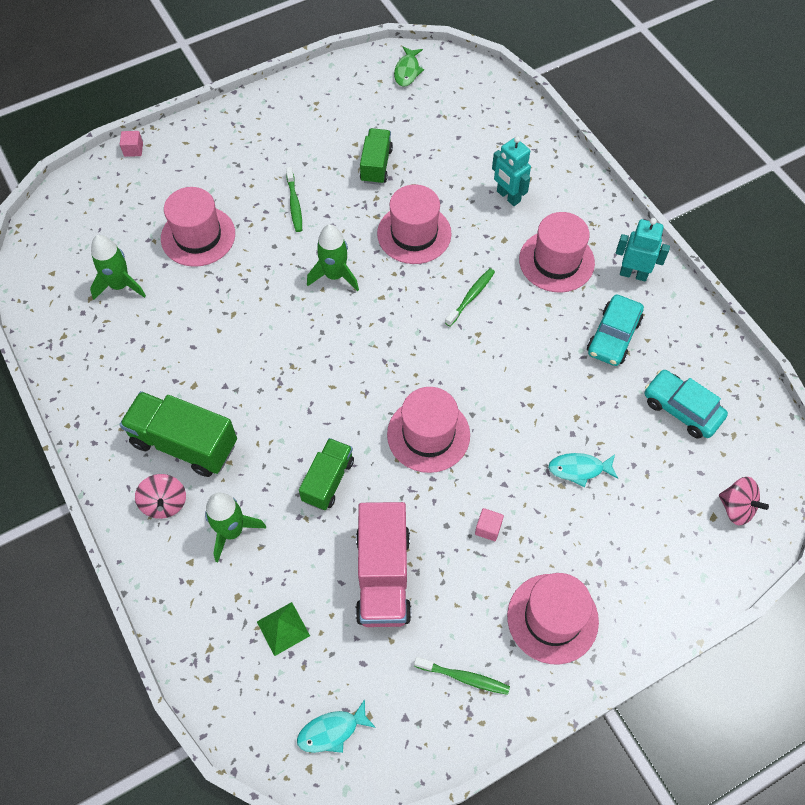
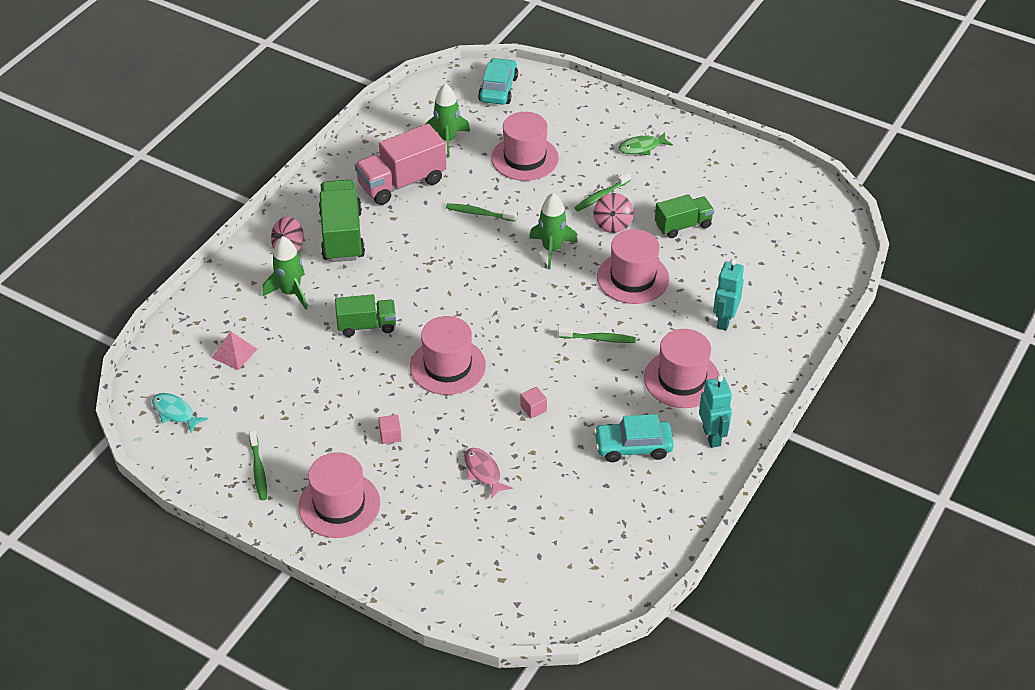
camera: 60 degrees right, 15 degrees down
(133, 150) = (574, 86): pink cube -> pink cube (533, 409)
(244, 309) = (479, 213): none -> green toothbrush
(283, 628) = (234, 353): green pyramid -> pink pyramid
(383, 576) = (310, 390): pink truck -> pink truck (402, 183)
(407, 71) = (804, 200): green fish -> green fish (642, 147)
(579, 469) = (483, 472): turquoise fish -> pink fish
(681, 409) = (594, 520): turquoise car -> turquoise car (498, 89)
(736, 508) = (521, 593): pink spinning top -> pink spinning top (612, 224)

